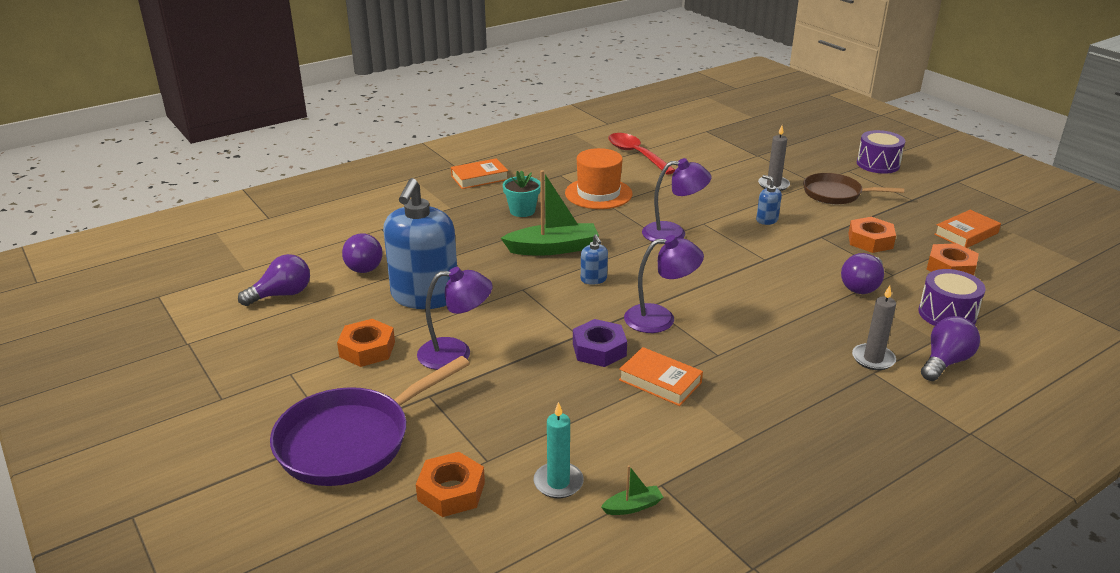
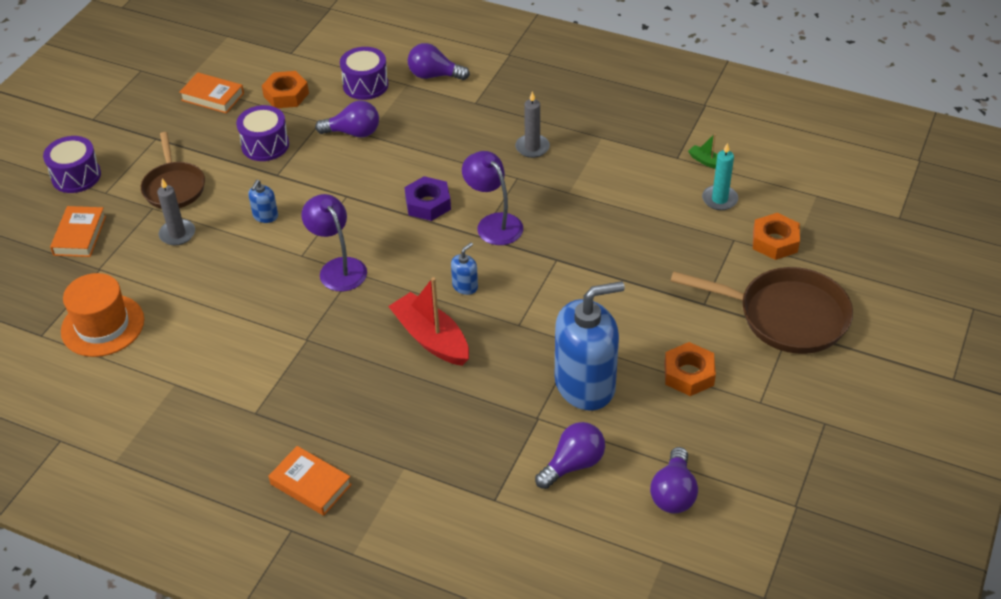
camera: 120 degrees left, 15 degrees up
(282, 295) = (673, 493): purple light bulb -> purple light bulb turned 105 degrees counterclockwise
(351, 440) = (786, 316): purple pan -> brown pan
(456, 353) = (643, 317): purple lamp -> none
(522, 211) = (369, 401): turquoise flower pot -> none
(553, 248) = (431, 338): green boat -> red boat
(598, 193) = (284, 358): orange hat -> orange hat (102, 325)
(599, 349) = (566, 239): purple nut -> purple nut (428, 204)
(636, 154) = (155, 370): red spoon -> none
(660, 381) = (576, 194): orange book -> orange book (80, 235)
(870, 241) = (265, 145): orange nut -> purple drum
(873, 359) = (458, 106): grey candle -> grey candle (532, 147)

